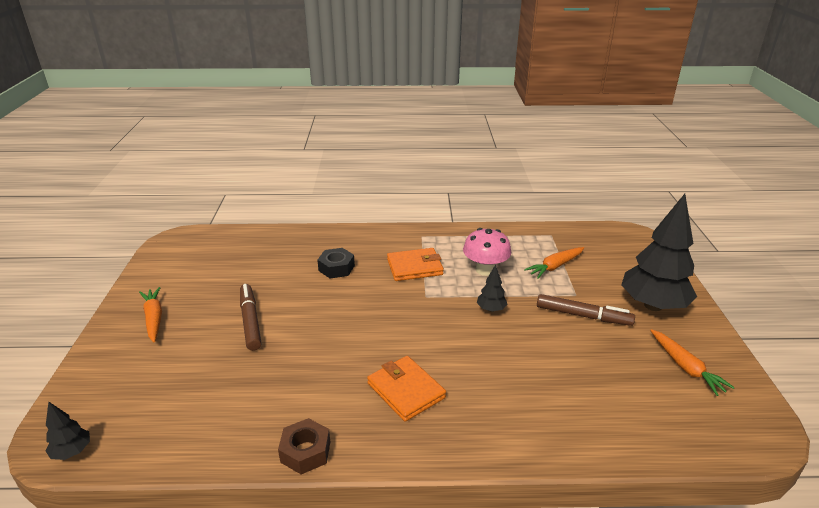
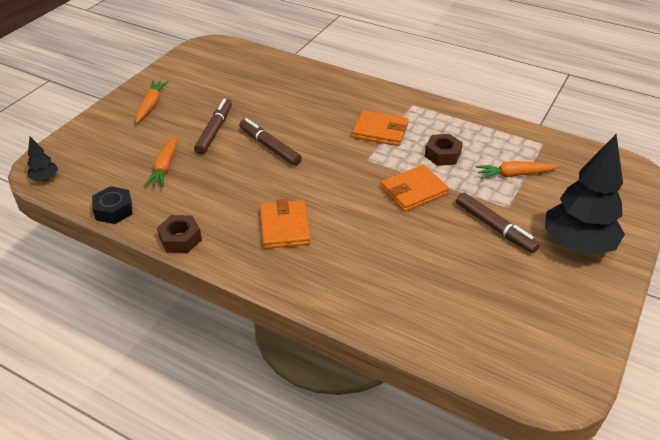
camera: 30 degrees right, 10 degrees up
(323, 317) = (270, 147): none -> brown marker
(336, 268) = (313, 110): black nut -> black nut (114, 210)
(485, 270) = (442, 155): pink mushroom -> brown nut
(491, 309) = (414, 191): black tree -> orange wallet
(685, 367) = (547, 308): orange carrot -> orange carrot (165, 167)

